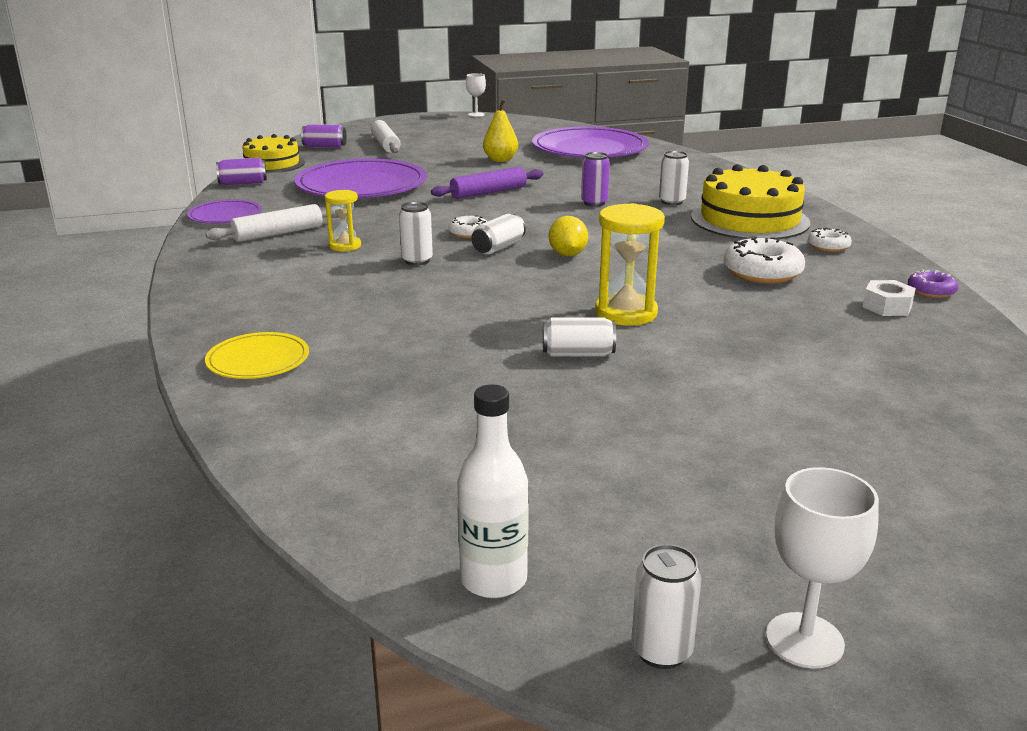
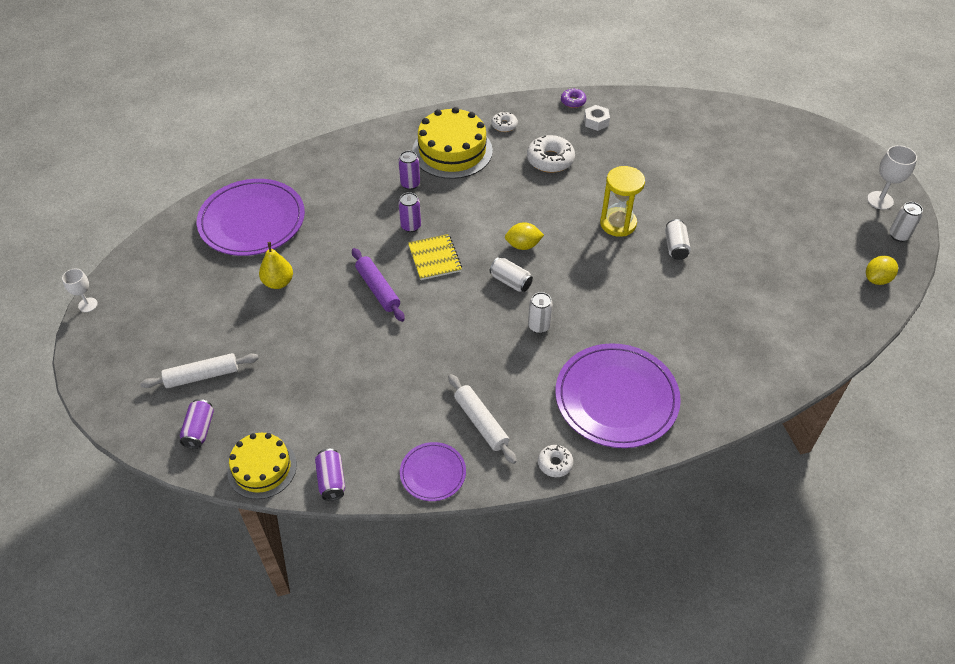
camera: 90 degrees left, 25 degrees up
(258, 360) = (710, 391): yellow plate -> none
(345, 246) = (509, 373): yellow hourglass -> none
(361, 185) = (349, 380): purple plate -> purple plate (616, 398)
(468, 233) = (480, 299): white donut -> white donut (555, 463)
(493, 580) = (877, 279): white bottle -> yellow lemon
(539, 213) = (434, 258): none -> yellow notebook
(672, 202) = (410, 184): white can -> purple can

